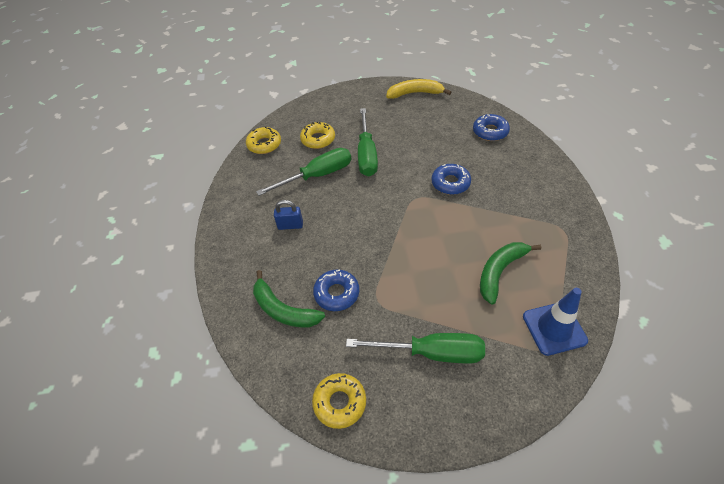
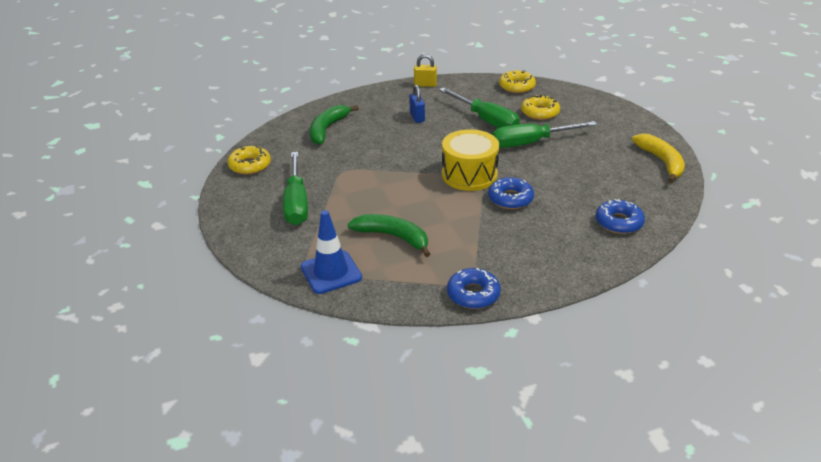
camera: 75 degrees right, 15 degrees down
(224, 209) = (425, 85): none -> yellow padlock
(336, 293) = (348, 150): blue donut -> blue donut (473, 294)
(408, 203) = (469, 175): none -> yellow drum

